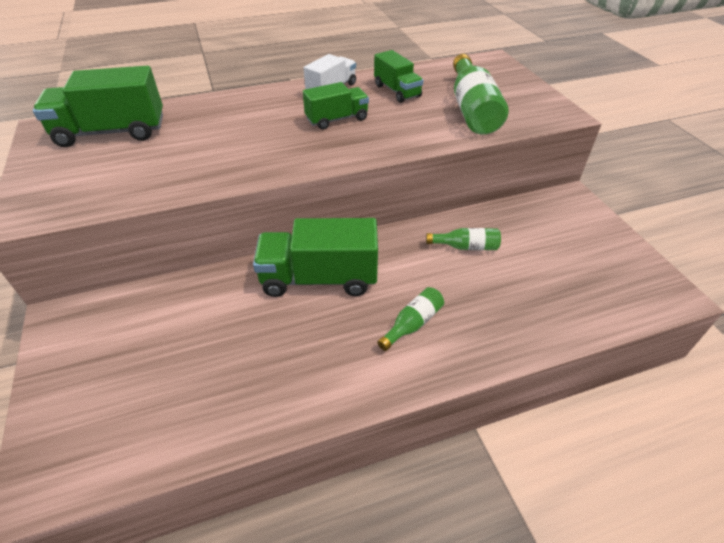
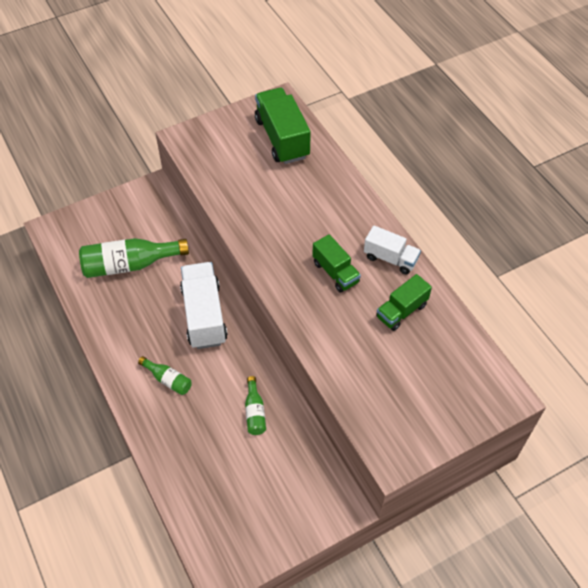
camera: 80 degrees right, 10 degrees up
(319, 278) = (204, 315): green truck -> white truck
(472, 109) = (381, 377): green bottle -> green bottle (129, 265)

